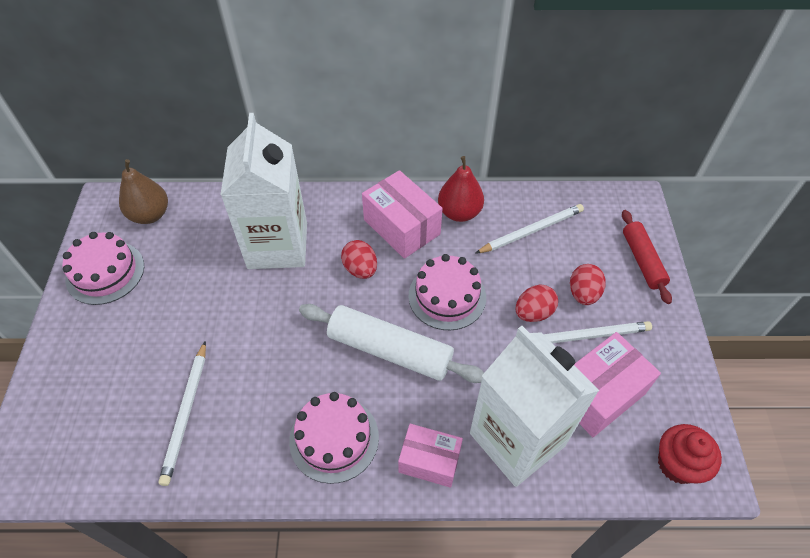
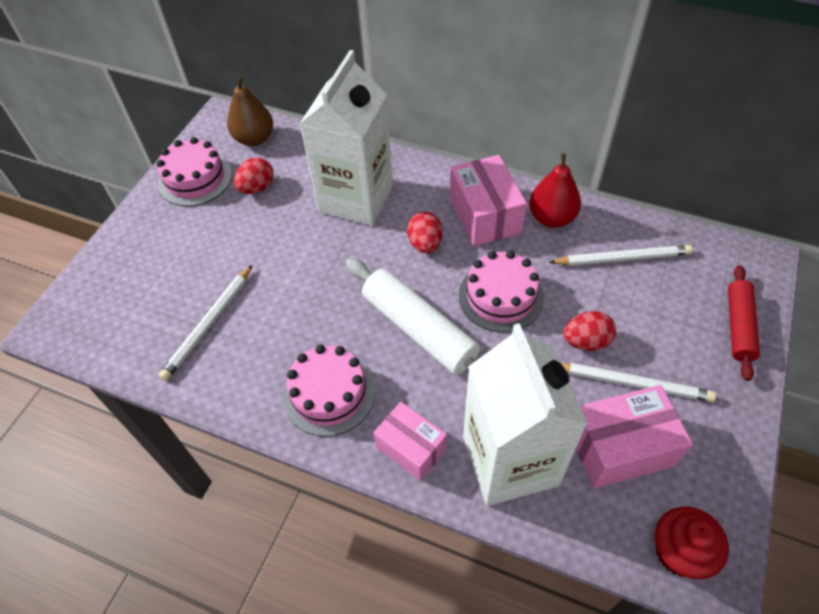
camera: 25 degrees right, 0 degrees up
(583, 294) = (651, 340): red egg -> red egg (257, 188)

